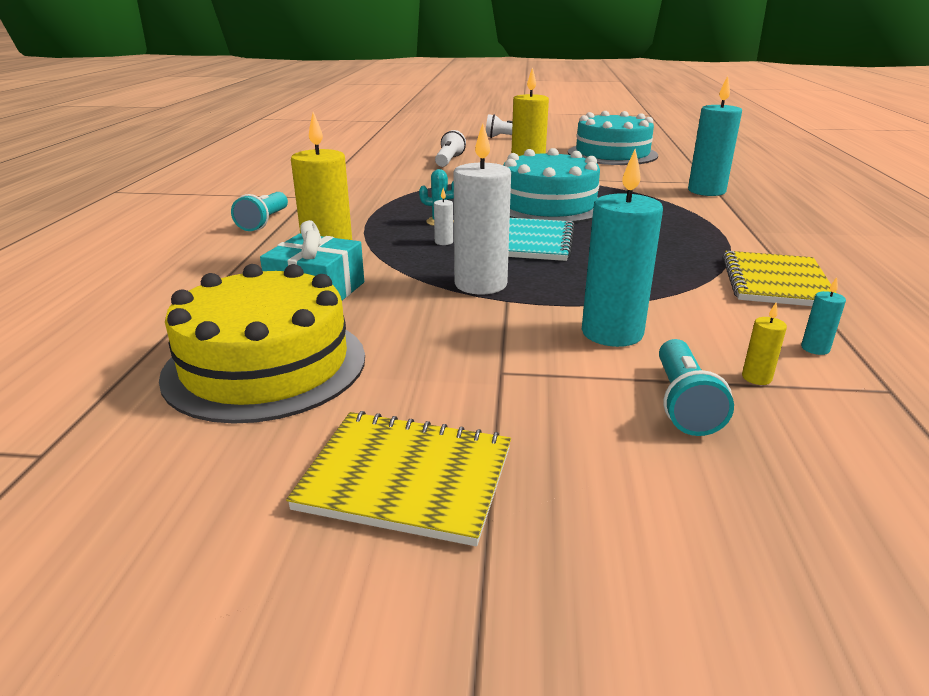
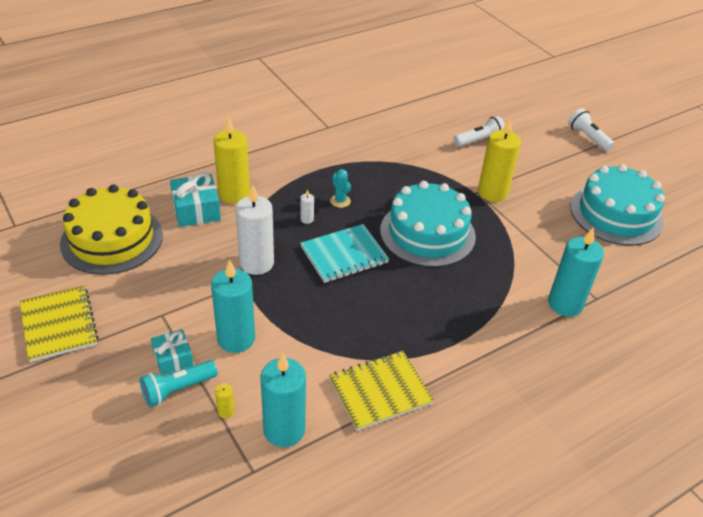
camera: 50 degrees right, 15 degrees up
(264, 222) = (268, 137): turquoise flashlight -> none
(609, 388) = (173, 358): none -> turquoise gift
(815, 348) = (284, 430): turquoise candle -> turquoise candle, size x2.42

